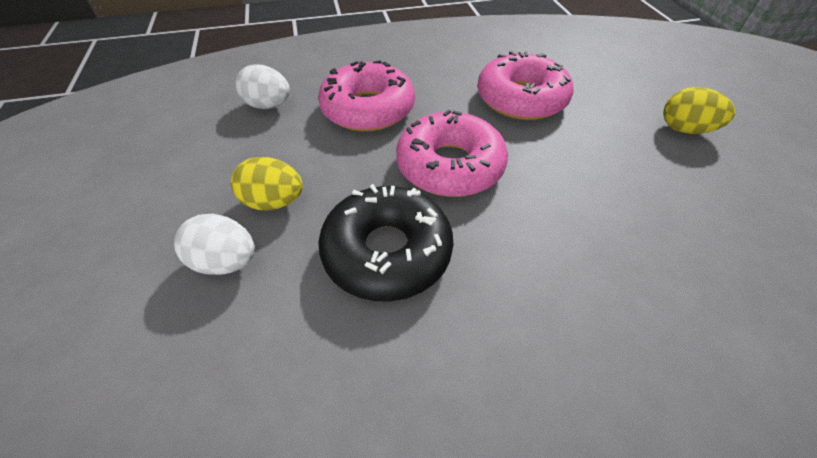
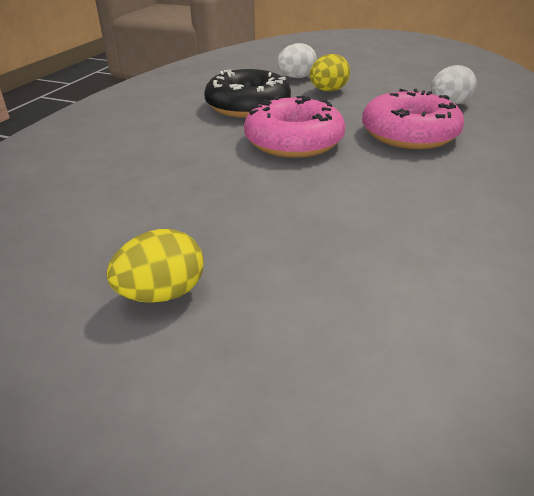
camera: 125 degrees right, 15 degrees down
(521, 99) = (352, 210): pink donut -> none

